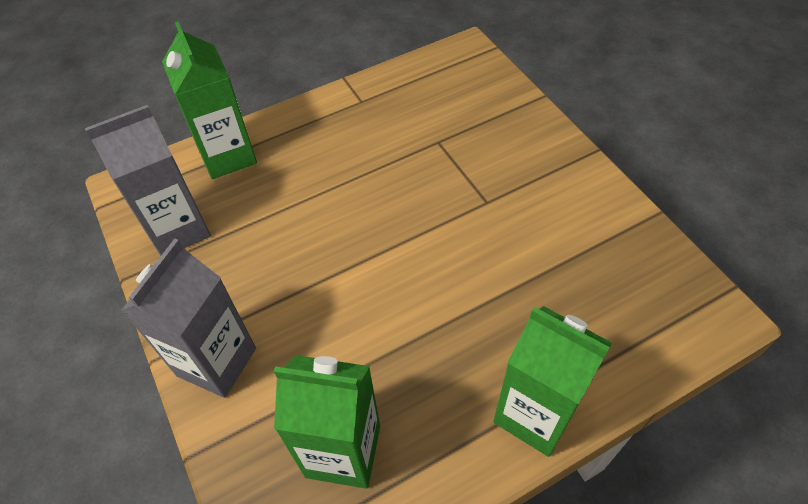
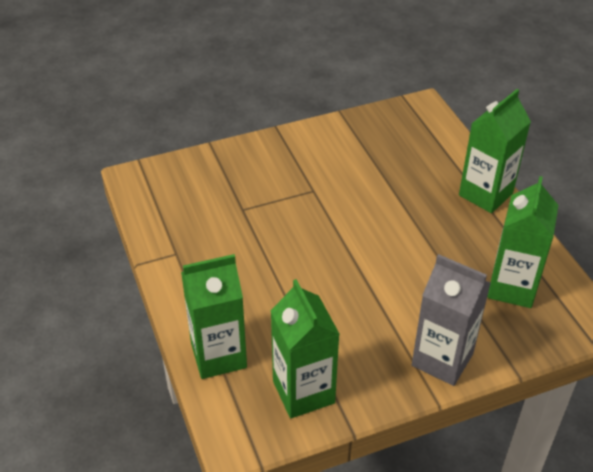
camera: 85 degrees left, 10 degrees down
(179, 229) = (303, 392): grey carton -> green carton

